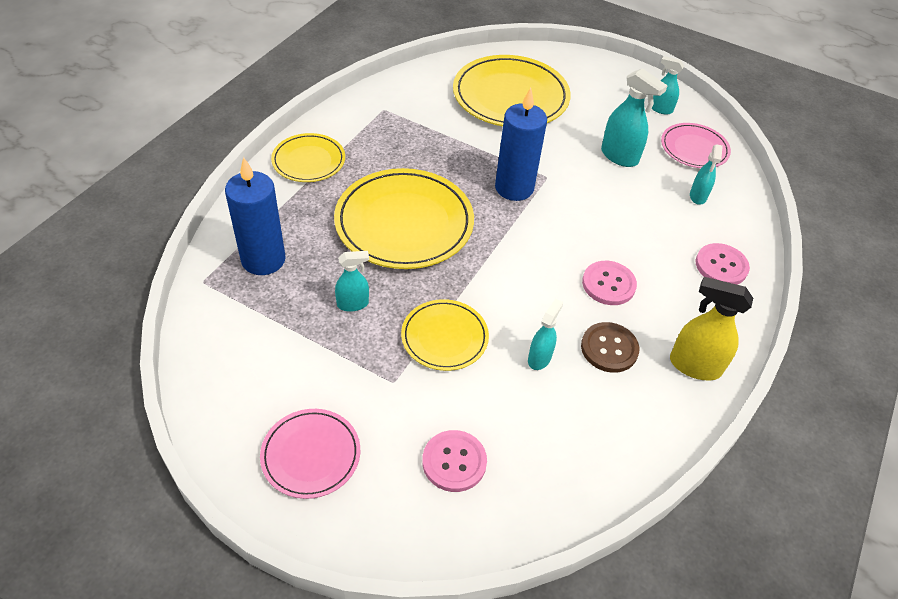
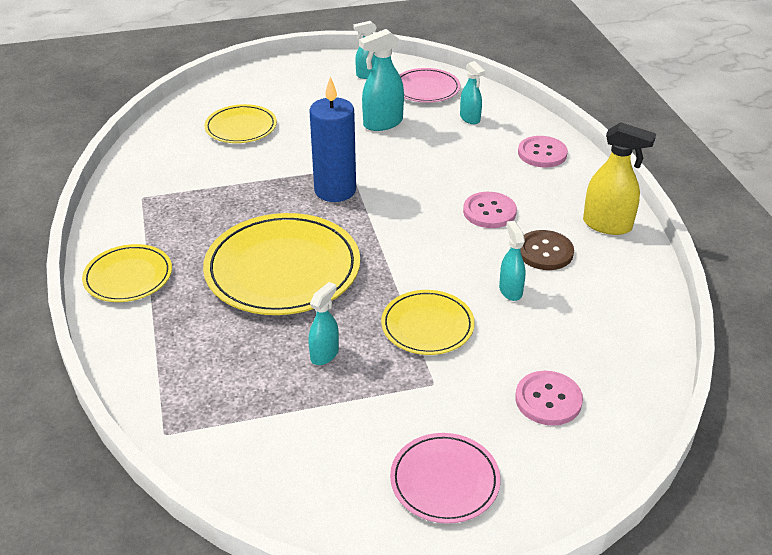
camera: 40 degrees left, 10 degrees down
(263, 259) = (198, 377): blue candle -> none
(510, 96) = (241, 127): yellow plate -> yellow plate, size x0.56
(619, 156) = (382, 123): turquoise spray bottle -> turquoise spray bottle turned 150 degrees clockwise
(694, 366) = (607, 225): yellow spray bottle -> yellow spray bottle turned 135 degrees counterclockwise

